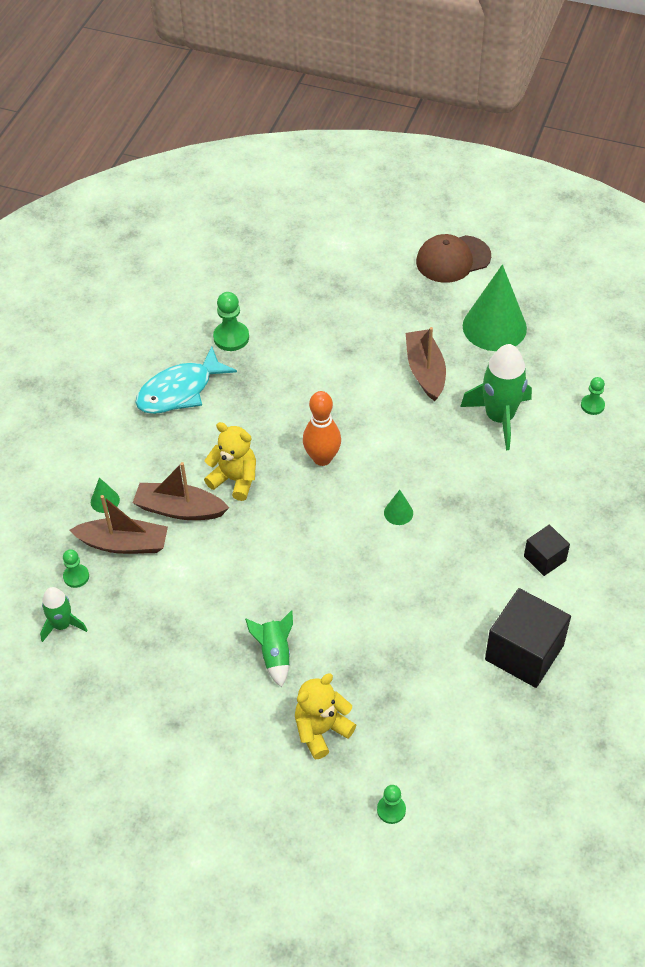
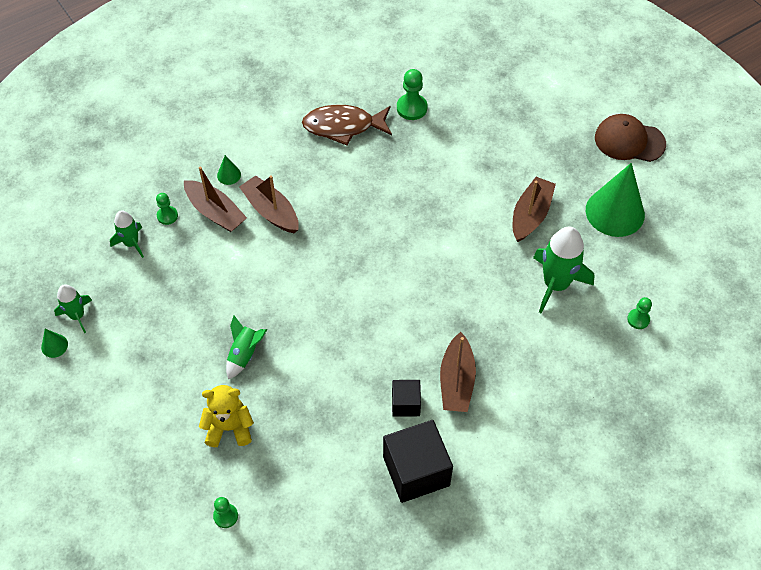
camera: 35 degrees right, 5 degrees up
(69, 729) = (77, 316): none -> green rocket
(180, 391) = (343, 126): turquoise fish -> brown fish
(235, 479) = (325, 213): yellow teddy bear -> none
(322, 458) = (398, 235): orange bowling pin -> none
(398, 513) = (417, 308): green cone -> green cone (54, 345)
(489, 553) = (456, 381): none -> brown boat
(544, 558) = (494, 412): black cube -> black cube (405, 404)

